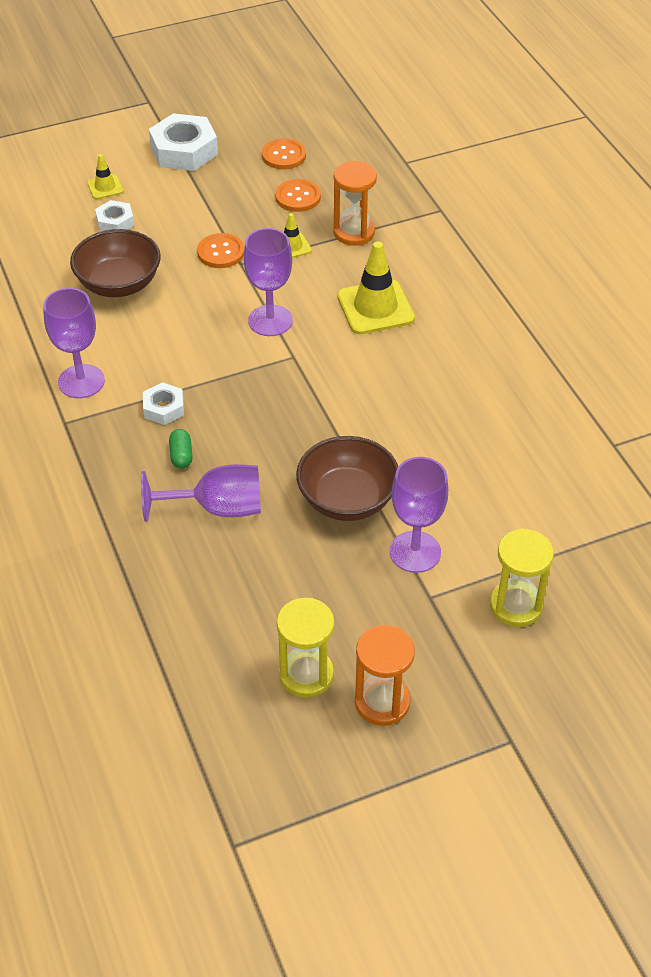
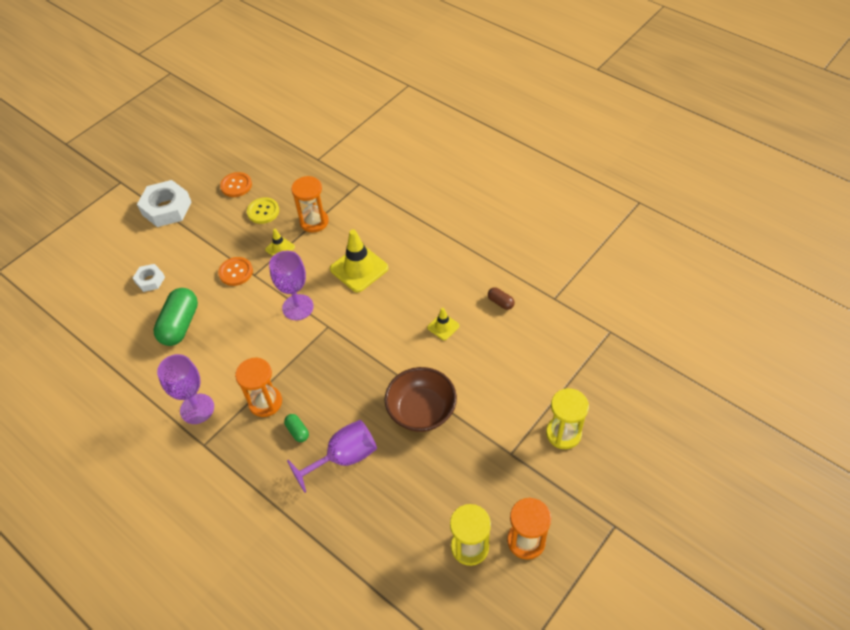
camera: 25 degrees left, 5 degrees up
(105, 187) = (127, 257): yellow traffic cone -> yellow traffic cone (443, 326)
(119, 284) = (180, 325): brown bowl -> green capsule
(164, 408) = (265, 402): white nut -> orange hourglass
(298, 197) = (263, 211): orange button -> yellow button
(415, 552) = (484, 427): purple goblet -> none
(536, 420) = (500, 302): none -> brown capsule

